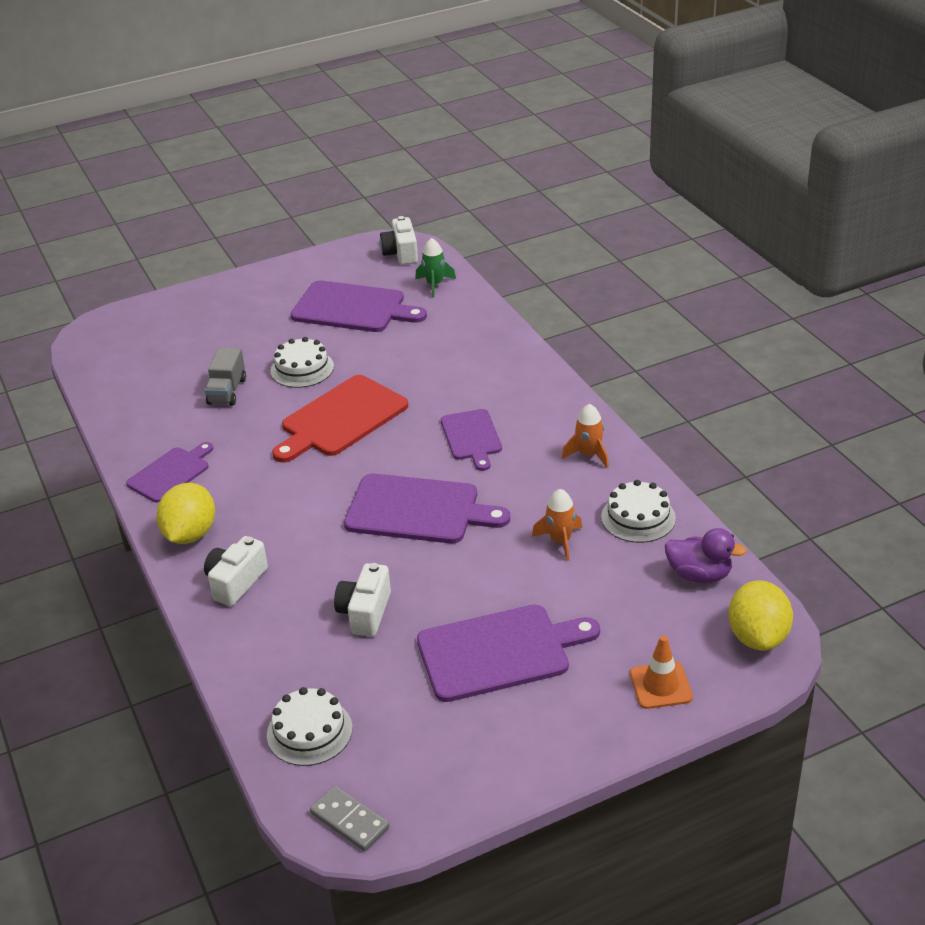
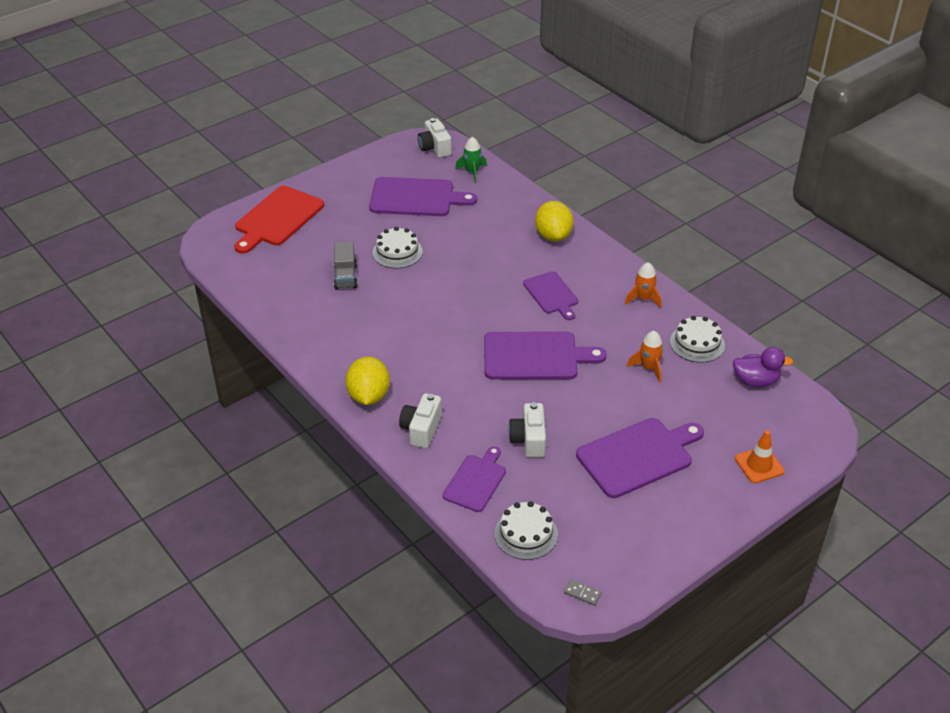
camera: 15 degrees left, 5 degrees up
(170, 473) = (330, 349): purple cutting board -> purple cutting board (476, 481)
(341, 419) = (445, 290): red cutting board -> red cutting board (277, 218)
(349, 821) = (582, 593): grey domino -> grey domino, size x0.62
(758, 637) = (811, 421): yellow lemon -> yellow lemon (553, 236)

